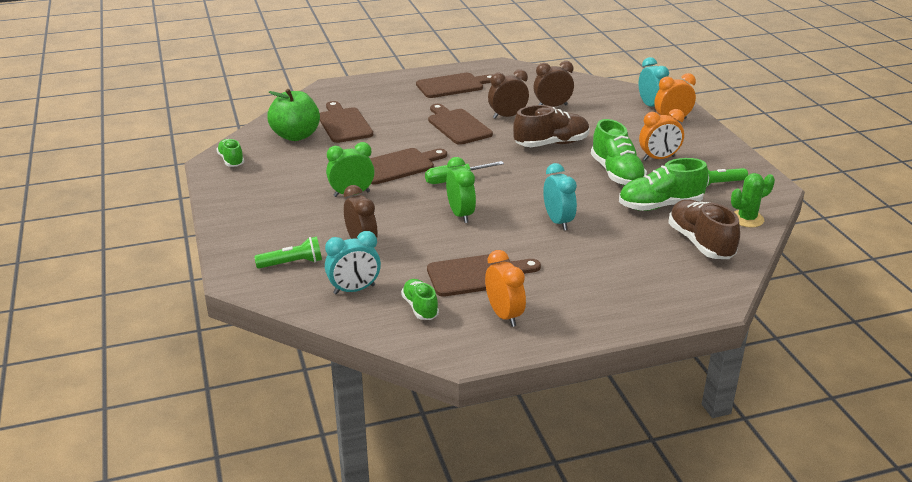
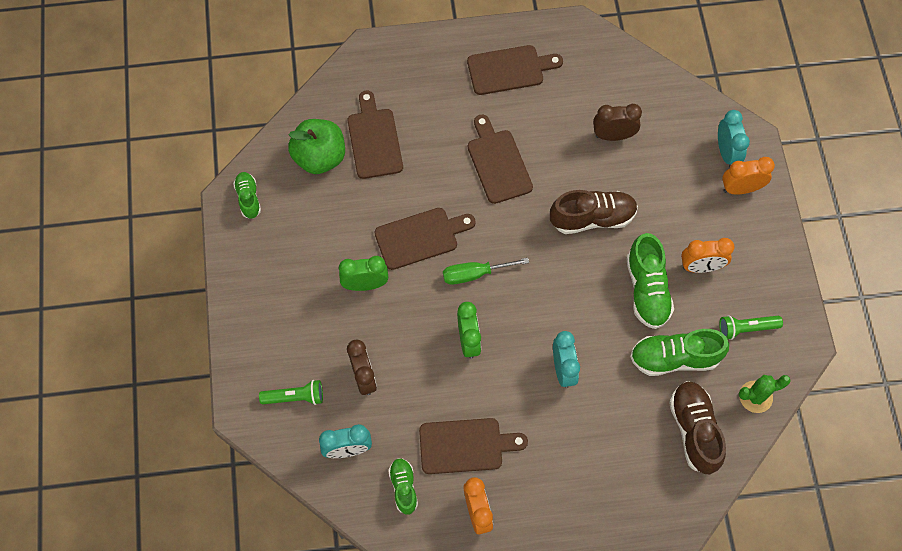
camera: 10 degrees right, 35 degrees up
(507, 116) = (557, 150): brown clock -> none

